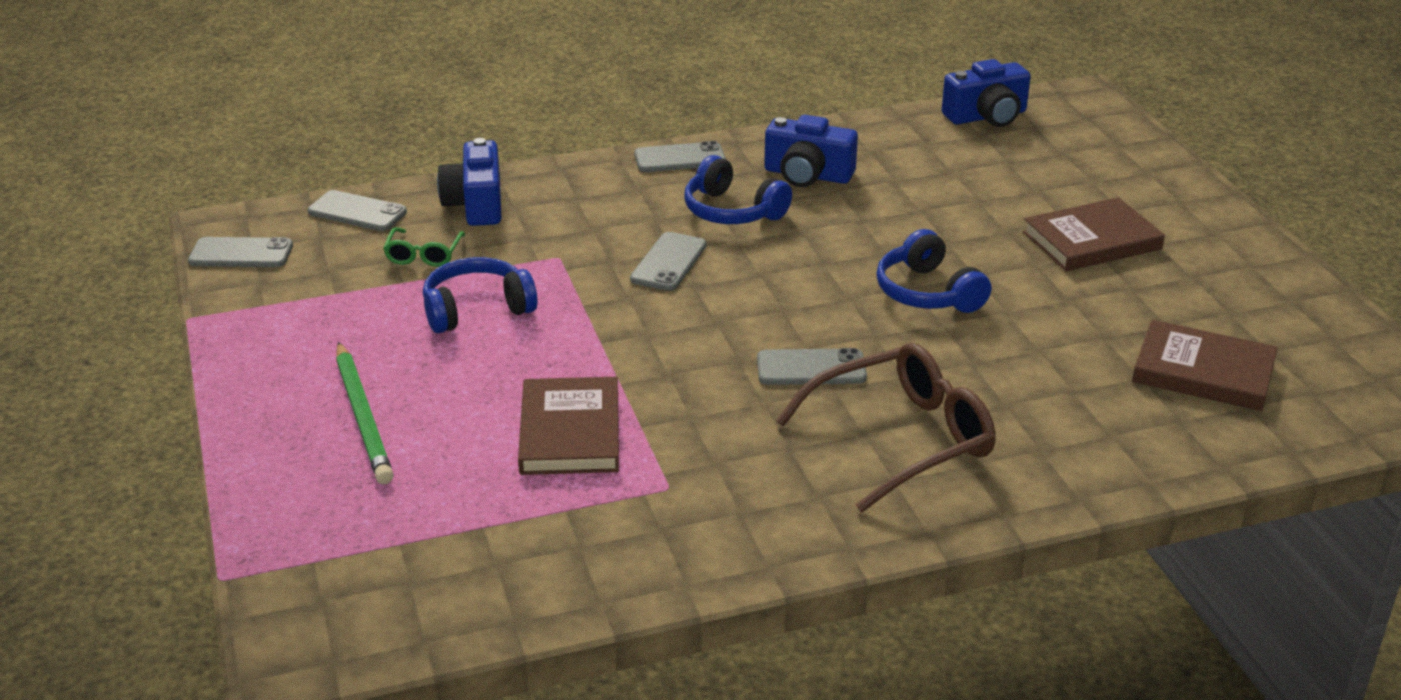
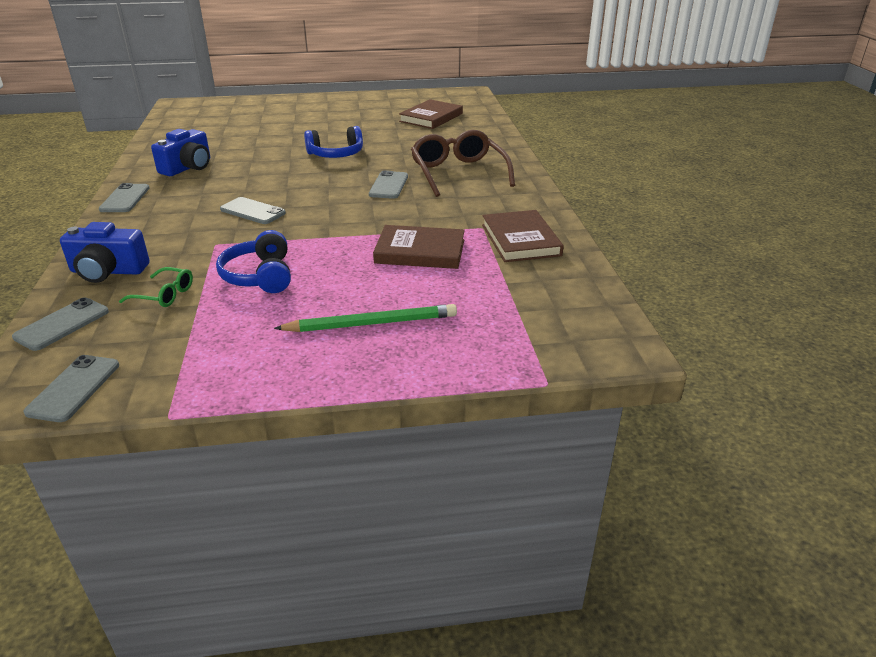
camera: 80 degrees left, 0 degrees up
(732, 211) = (209, 190): blue headphones -> none
(987, 116) = (173, 123): blue camera -> none
(1092, 241) = (315, 120): brown book -> brown book (520, 240)

